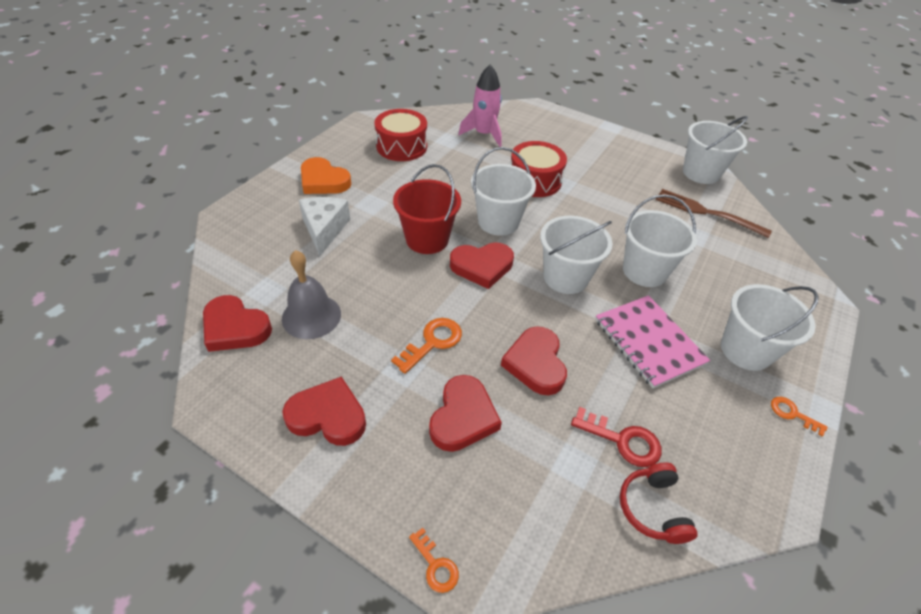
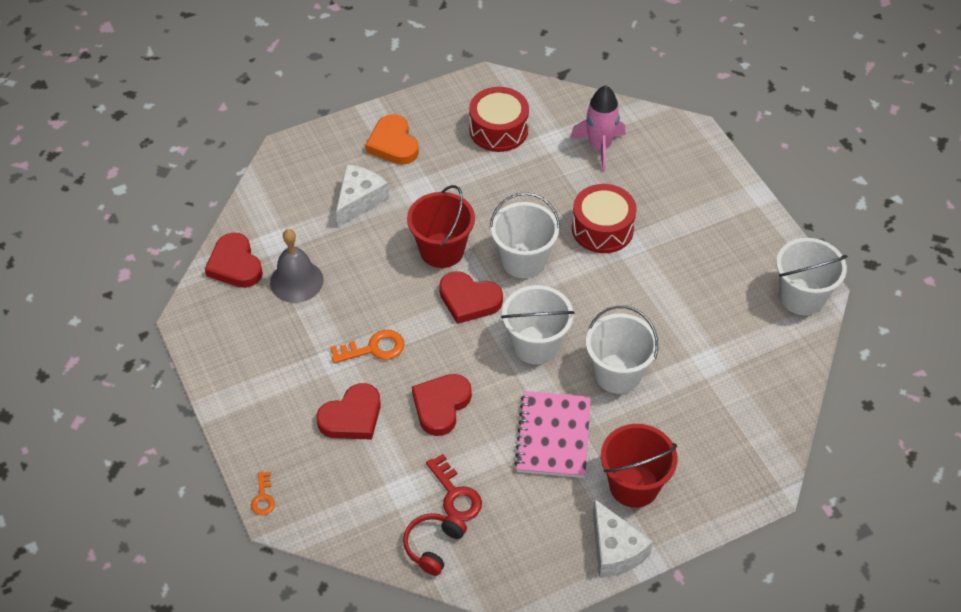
camera: 35 degrees right, 5 degrees up
(328, 416) = (259, 367): red heart -> none
(706, 212) = (752, 345): brown fork -> none
(746, 350) = (634, 485): white bucket -> red bucket
(792, 414) = (615, 550): orange key -> white cheese

